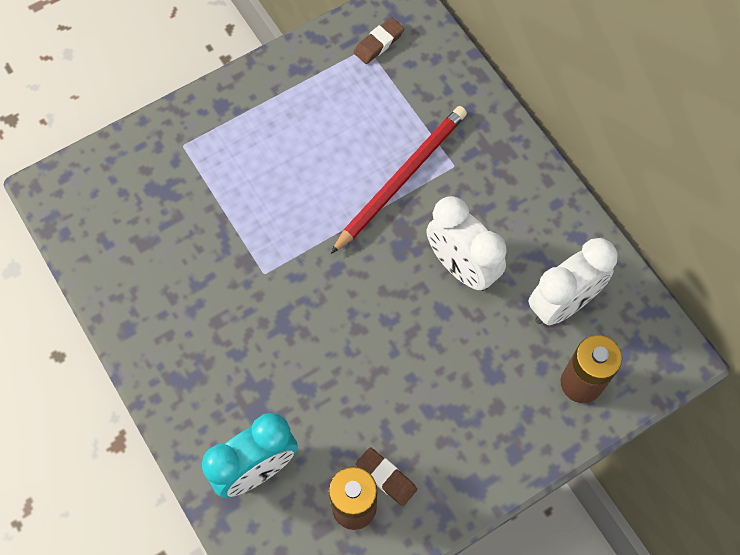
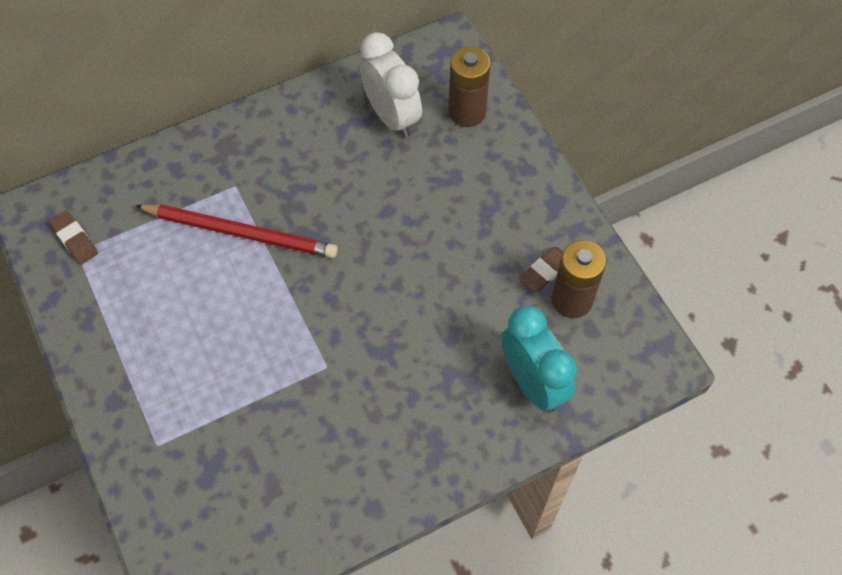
camera: 85 degrees left, 5 degrees down
(401, 179) = (241, 232): red pencil -> red pencil turned 150 degrees clockwise
(461, 267) = (345, 191): white clock -> none

